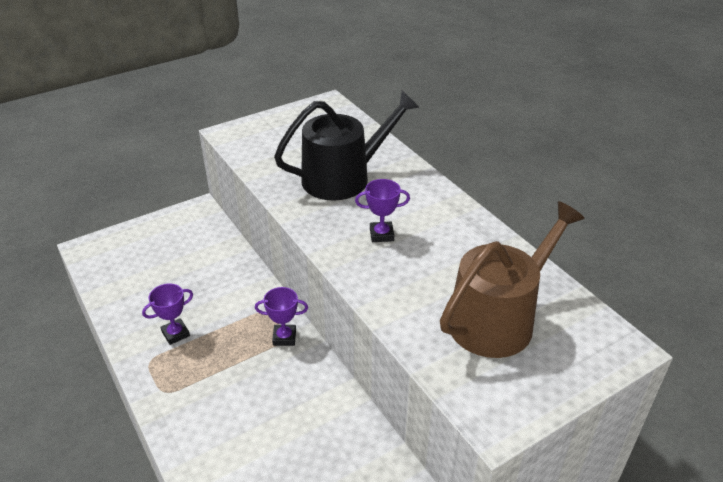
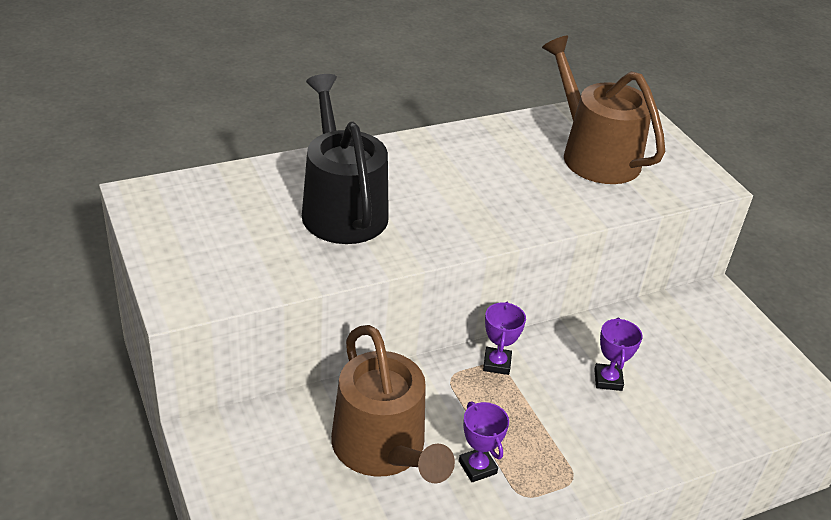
camera: 85 degrees left, 0 degrees up
(191, 284) = (383, 449): none -> brown watering can
(381, 234) = (462, 198): purple trophy -> purple trophy (608, 380)

